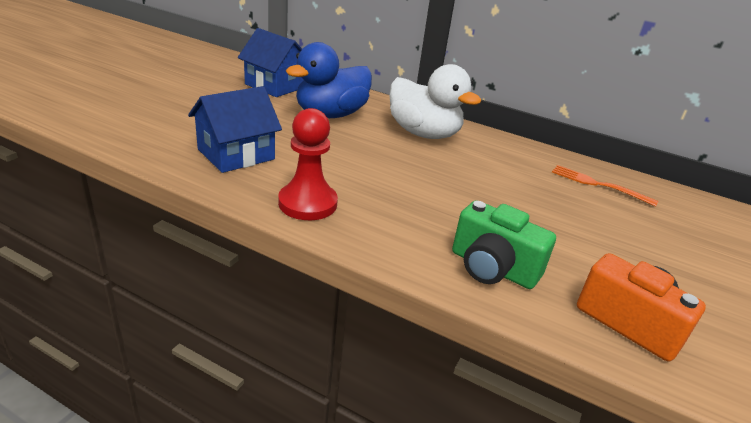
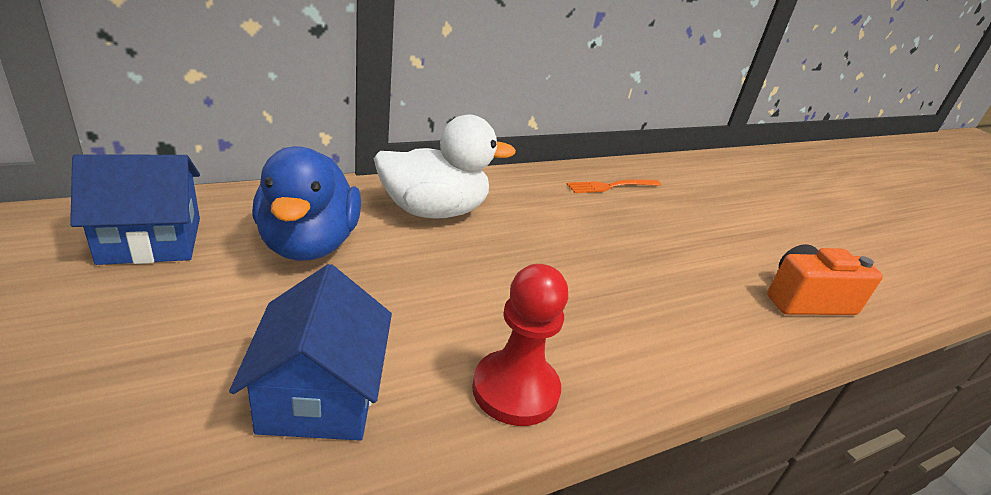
camera: 55 degrees left, 0 degrees up
(492, 268) = (711, 324): green camera -> none

